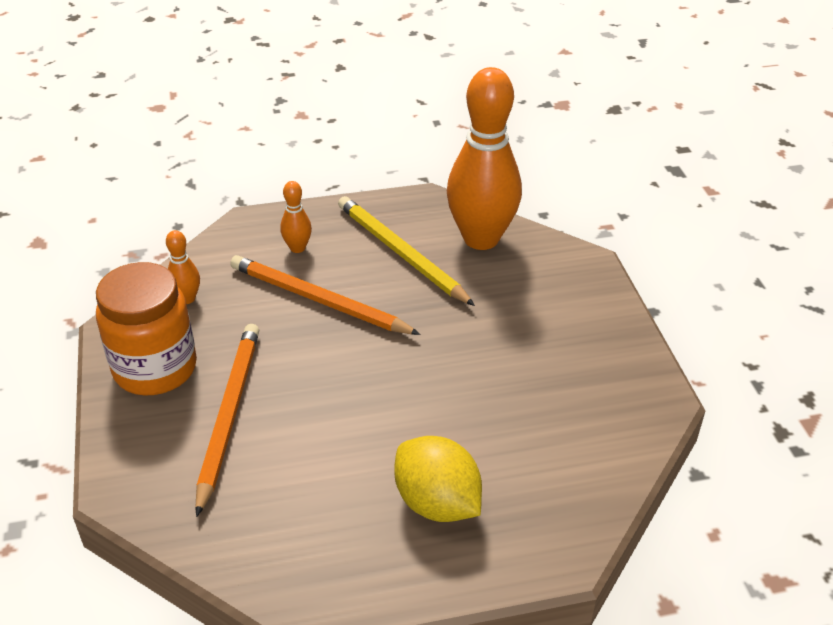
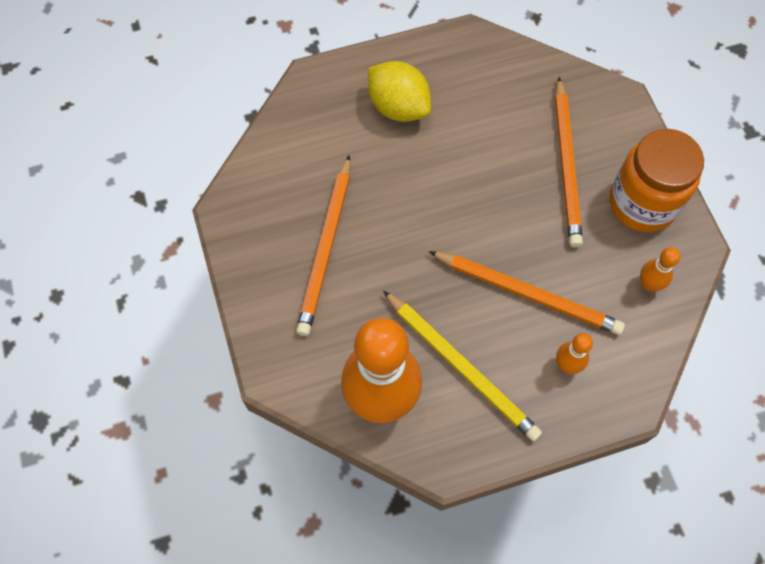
camera: 175 degrees right, 25 degrees up
(536, 353) = (326, 248): none -> orange pencil

